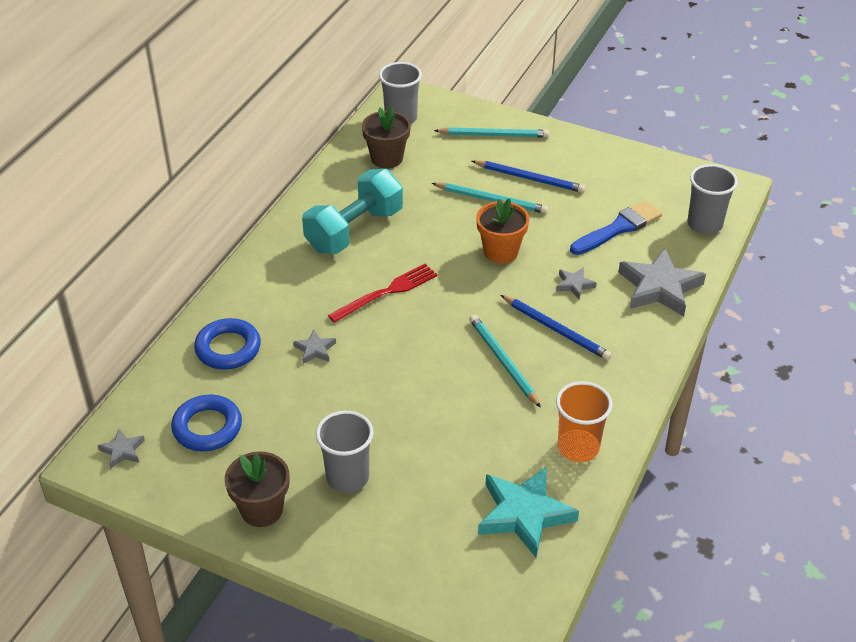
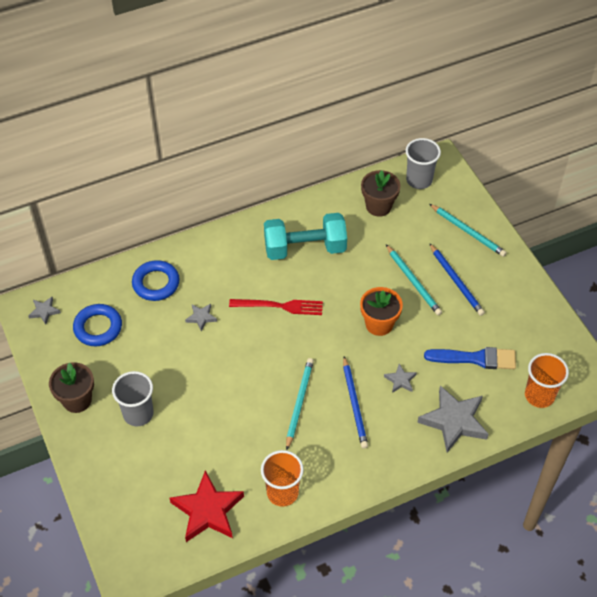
camera: 40 degrees right, 10 degrees up
(524, 514) = (207, 510): turquoise star -> red star
(704, 224) = (539, 395): grey cup -> orange cup

